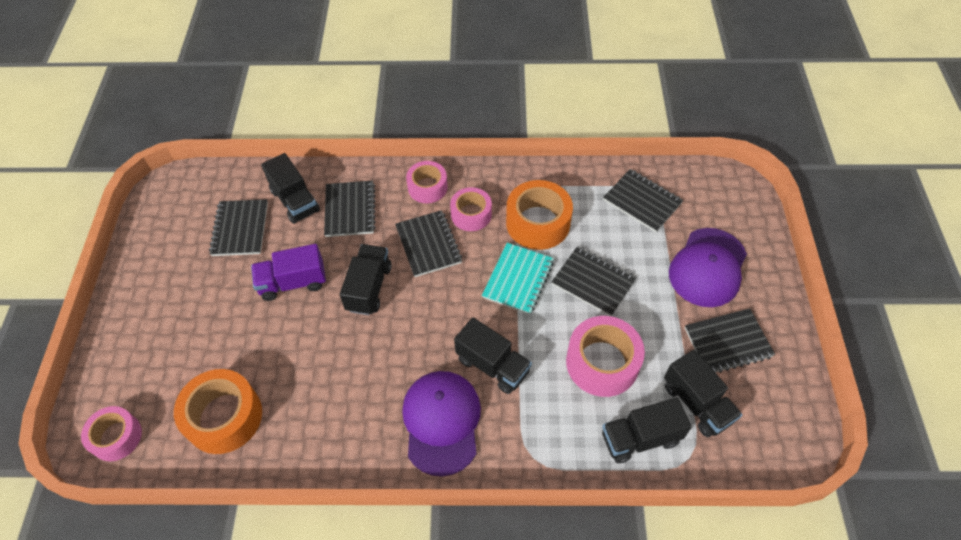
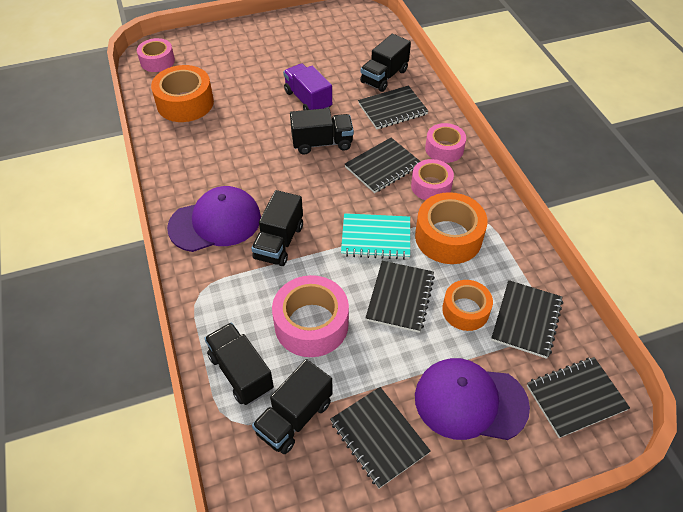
camera: 70 degrees right, 5 degrees down
(240, 229) = (342, 58): black notebook -> black notebook (575, 398)
(621, 239) = (465, 310): none -> orange tape

